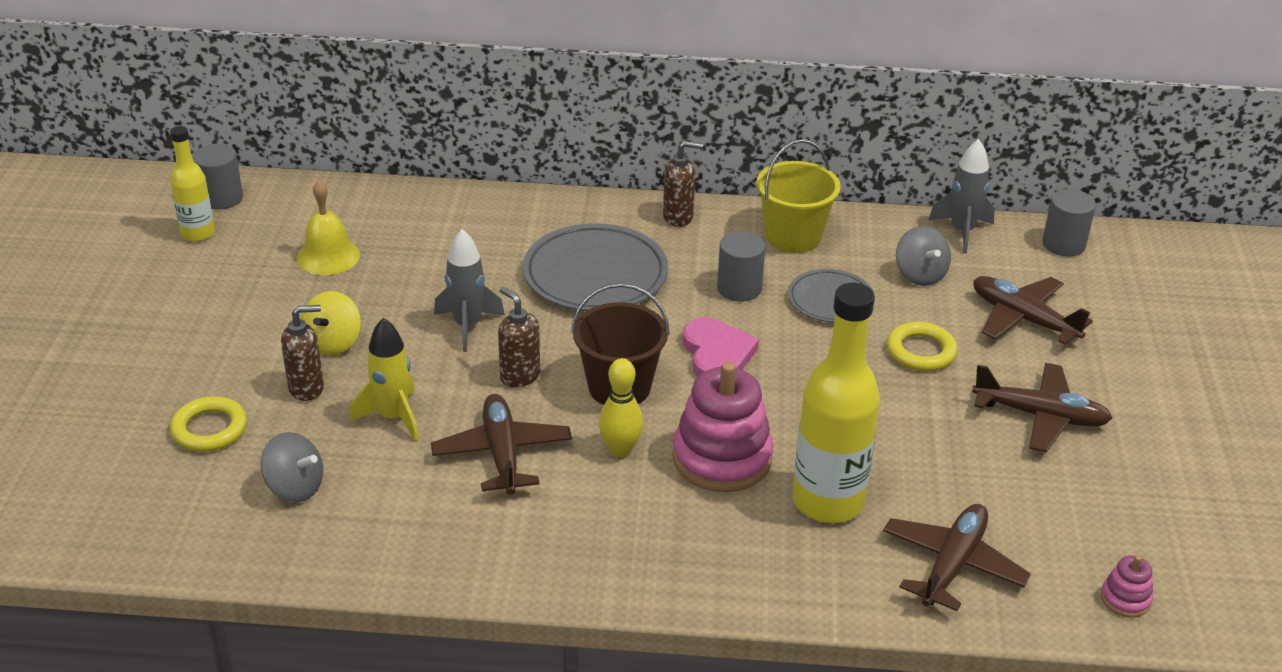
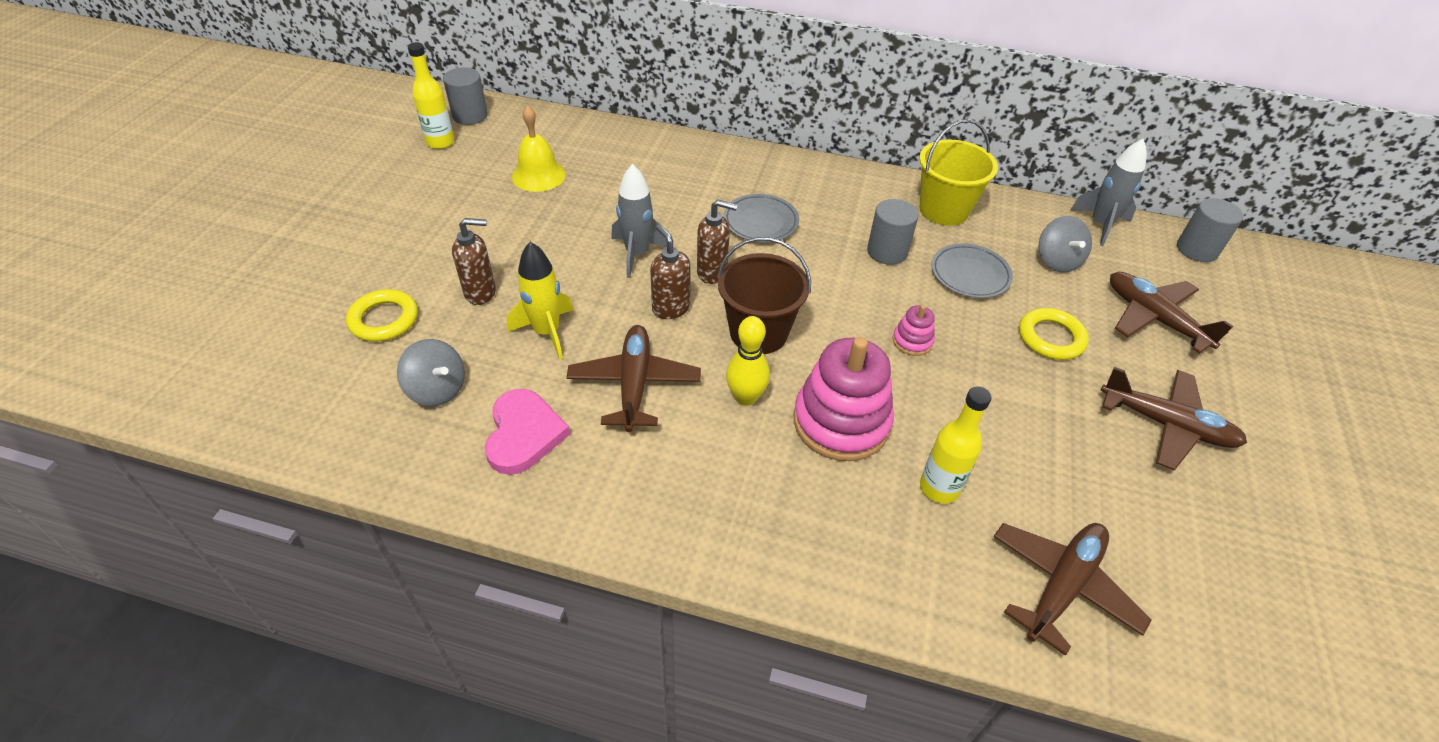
camera: 10 degrees right, 10 degrees up
(333, 342) = (517, 253): yellow spinning top -> none
(595, 275) = (760, 222): grey plate -> grey plate, size x0.59
(678, 217) = (844, 179): brown soap dispenser -> brown soap dispenser (712, 272)
(717, 354) = (855, 312): pink heart -> pink heart (524, 434)
(828, 501) = (939, 488): yellow bottle -> yellow bottle, size x0.56
(1125, 599) = (1253, 665): pink stacking toy -> pink stacking toy (912, 341)

